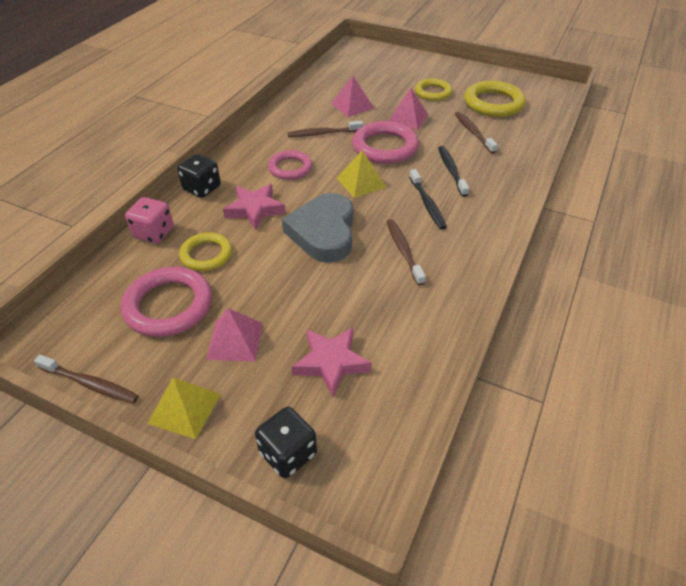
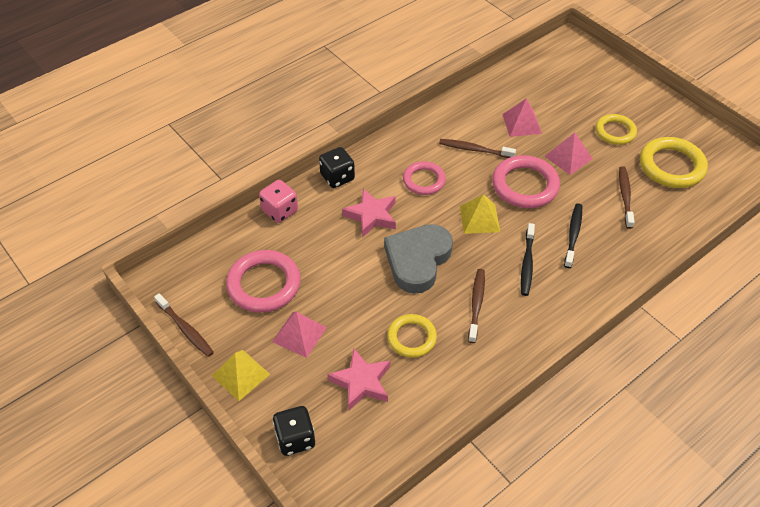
camera: 25 degrees right, 5 degrees up
(206, 255) = (312, 247): yellow ring -> yellow ring (411, 338)

